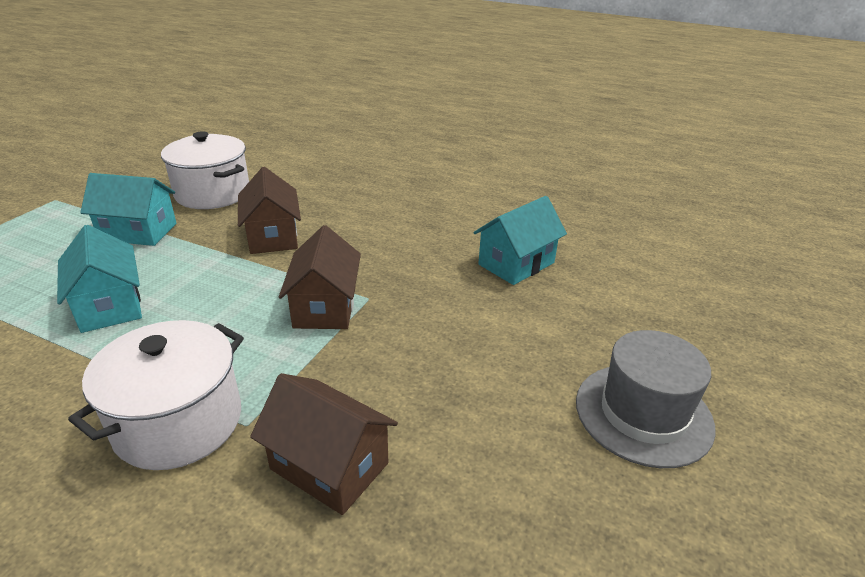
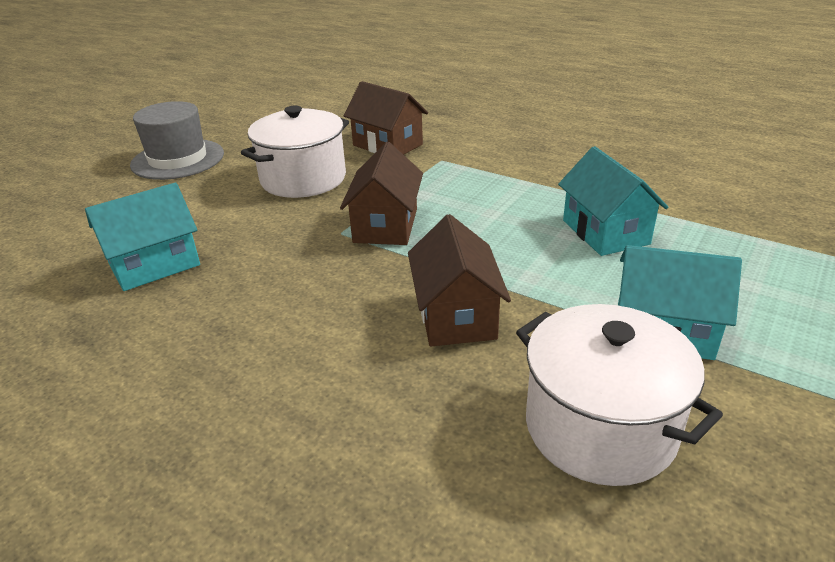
camera: 170 degrees left, 0 degrees up
(178, 422) = (487, 161): white pot -> white pot (303, 179)

